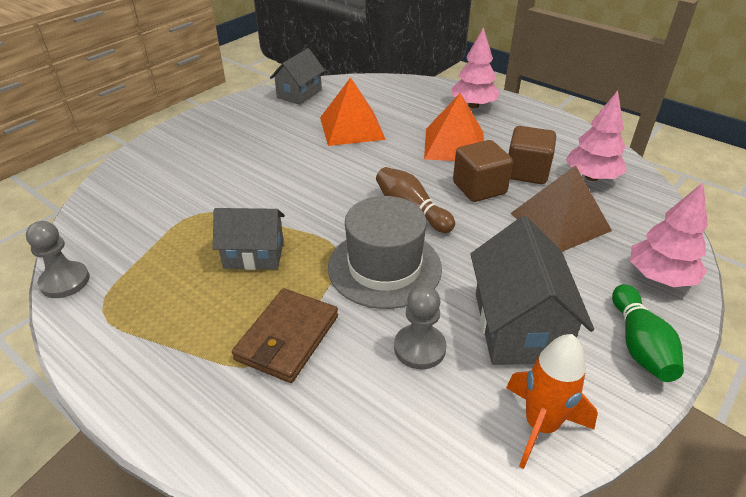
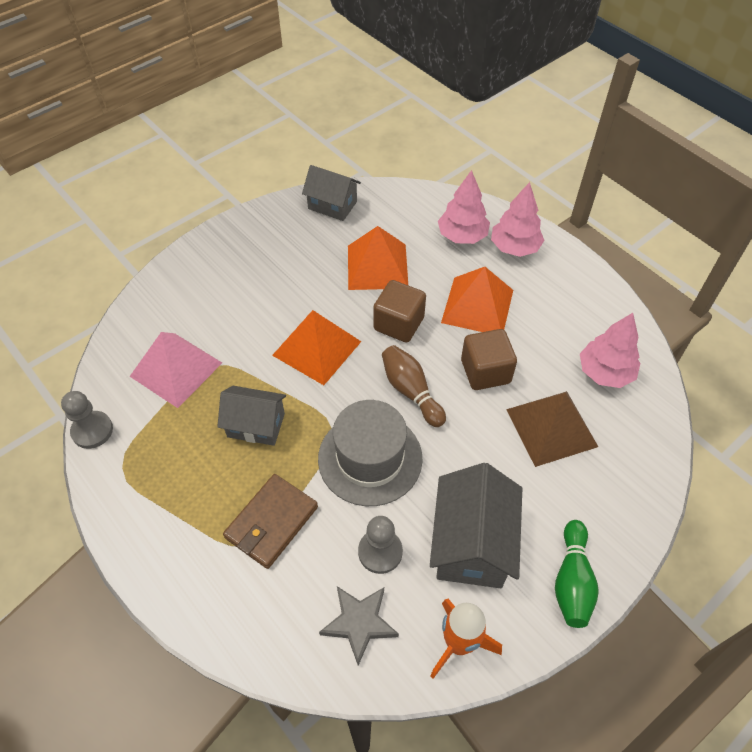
camera: 10 degrees right, 15 degrees up
(159, 220) = (176, 369): none -> pink pyramid
(299, 94) = (332, 205): grey house -> grey house turned 75 degrees clockwise
(307, 189) = (317, 348): none -> orange pyramid
(415, 423) = (359, 623): none -> grey star
(526, 172) = (540, 356): brown cube -> brown cube (398, 324)
(660, 277) = (622, 510): pink tree -> pink tree (462, 236)

